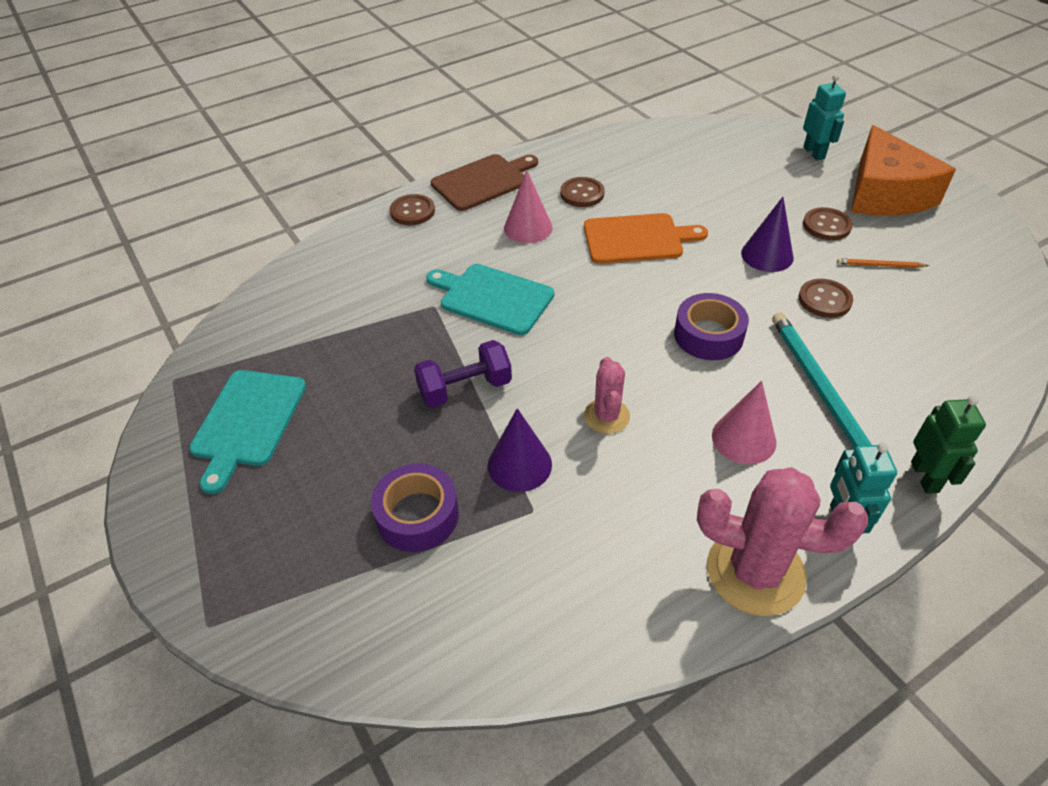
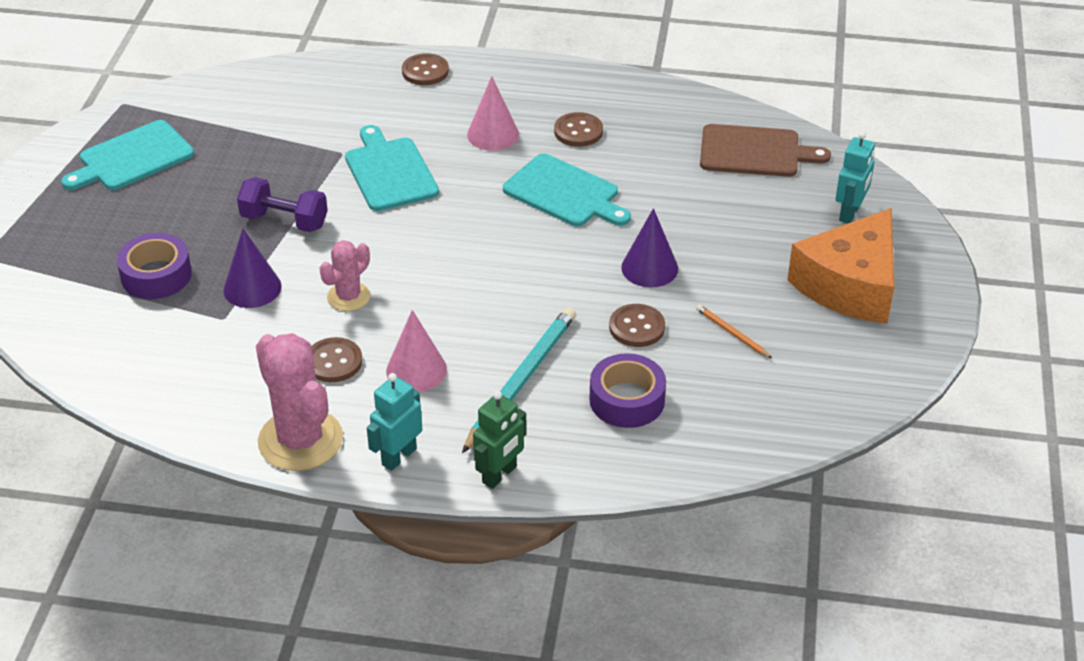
camera: 40 degrees right, 5 degrees down
(483, 181) = (514, 76): brown cutting board -> brown cutting board (755, 152)
(637, 239) = (565, 193): orange cutting board -> turquoise cutting board
(708, 335) = (503, 293): purple tape -> purple tape (627, 400)
(826, 225) = (744, 277): brown button -> brown button (333, 362)

